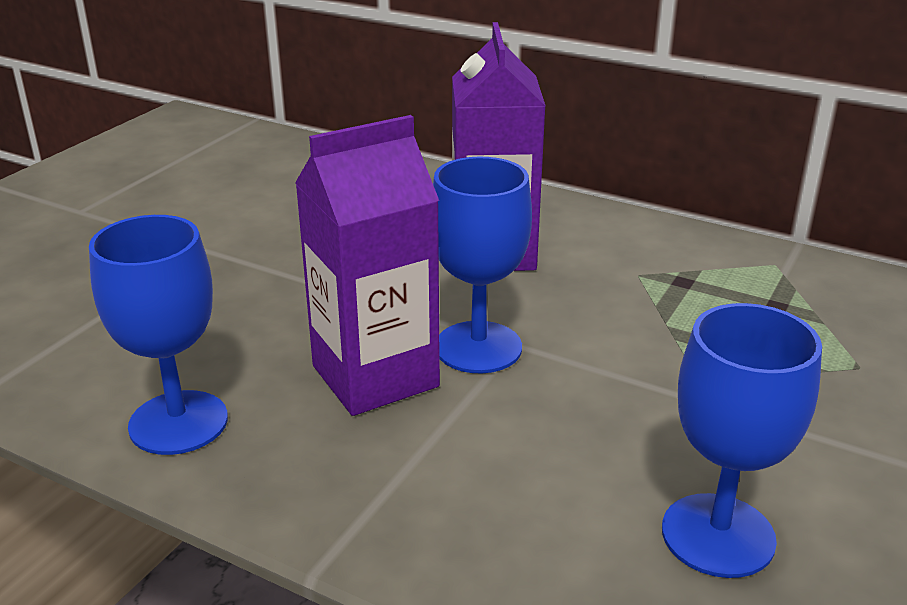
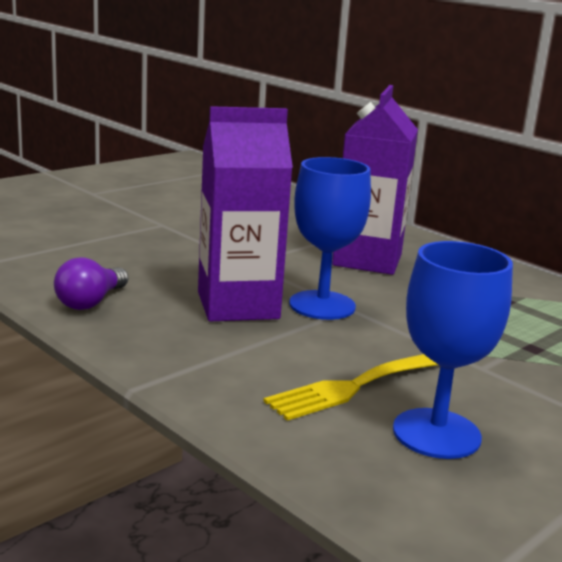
camera: 15 degrees right, 10 degrees down
(178, 422) = (91, 302): blue goblet -> purple light bulb
(583, 485) = (351, 387): none -> yellow fork

